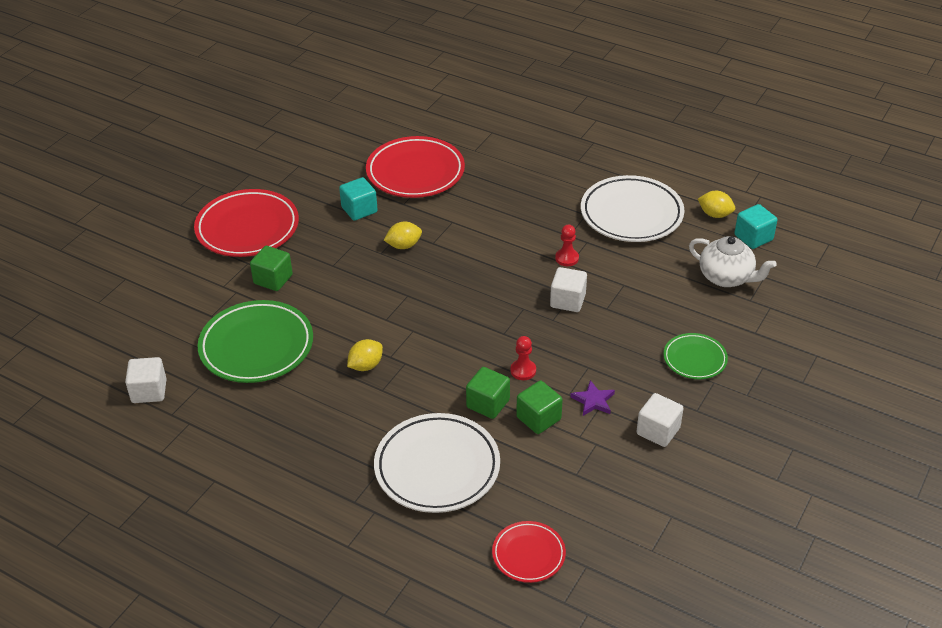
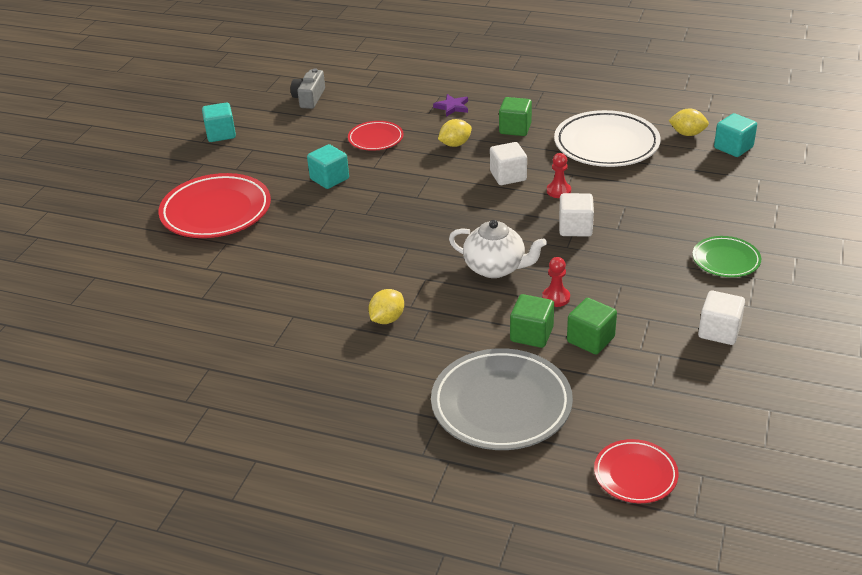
camera: 10 degrees left, 5 degrees down
(149, 391) = (153, 382): white cube -> white cube (508, 176)
(256, 346) = (261, 319): green plate -> none
(273, 279) = (259, 254): green cube -> green cube (515, 129)
(274, 144) = (221, 134): none -> turquoise cube
(367, 115) = (309, 98): none -> grey camera
(404, 245) = (387, 204): yellow lemon -> yellow lemon (455, 144)
(415, 172) = (376, 139): red plate -> red plate, size x0.55
(437, 467) = (501, 405): white plate -> grey plate
(593, 401) = (640, 314): purple star -> purple star (452, 107)
(726, 277) = (723, 185): white teapot -> white teapot (496, 268)

